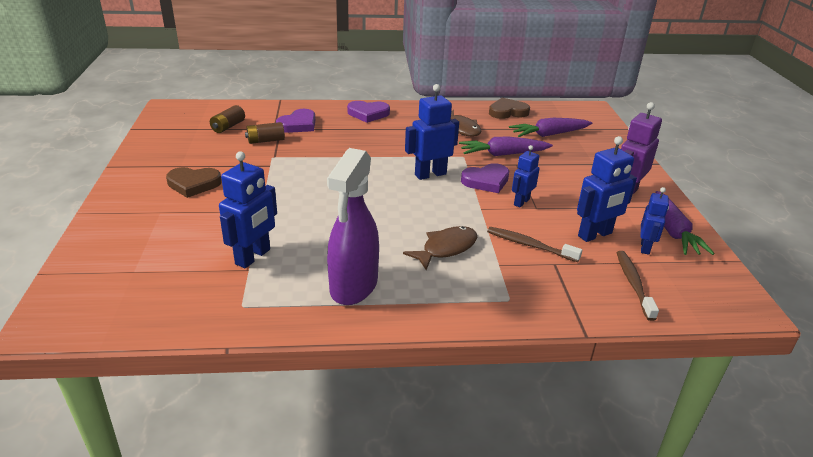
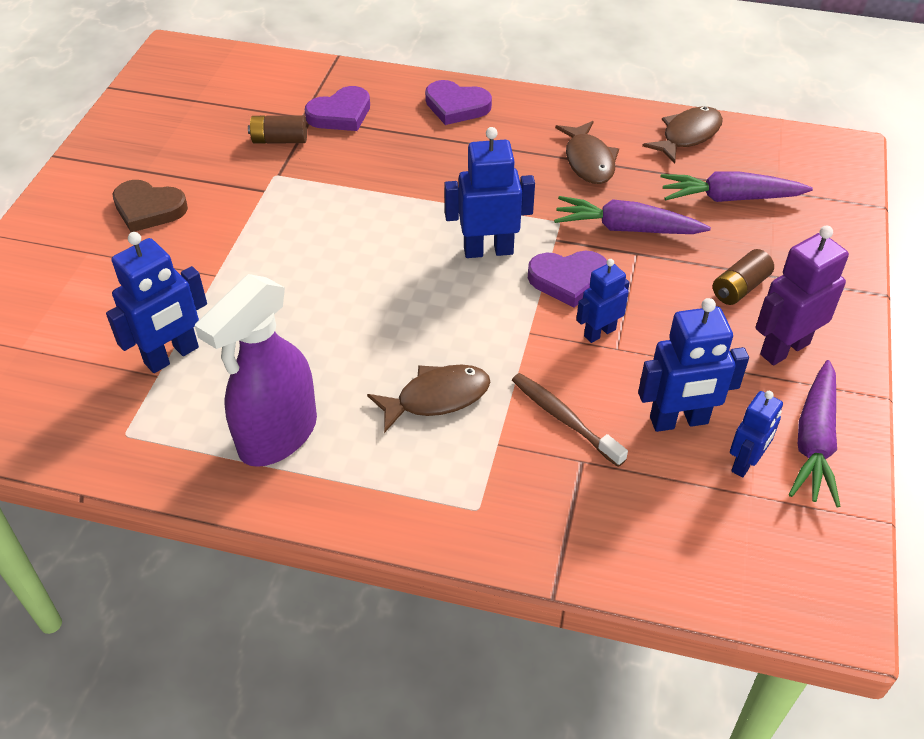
camera: 20 degrees right, 15 degrees up
(228, 127) = (239, 103): brown battery -> brown battery (739, 288)
(507, 112) = (688, 135): brown heart -> brown fish
(633, 284) = (681, 526): brown toothbrush -> none

